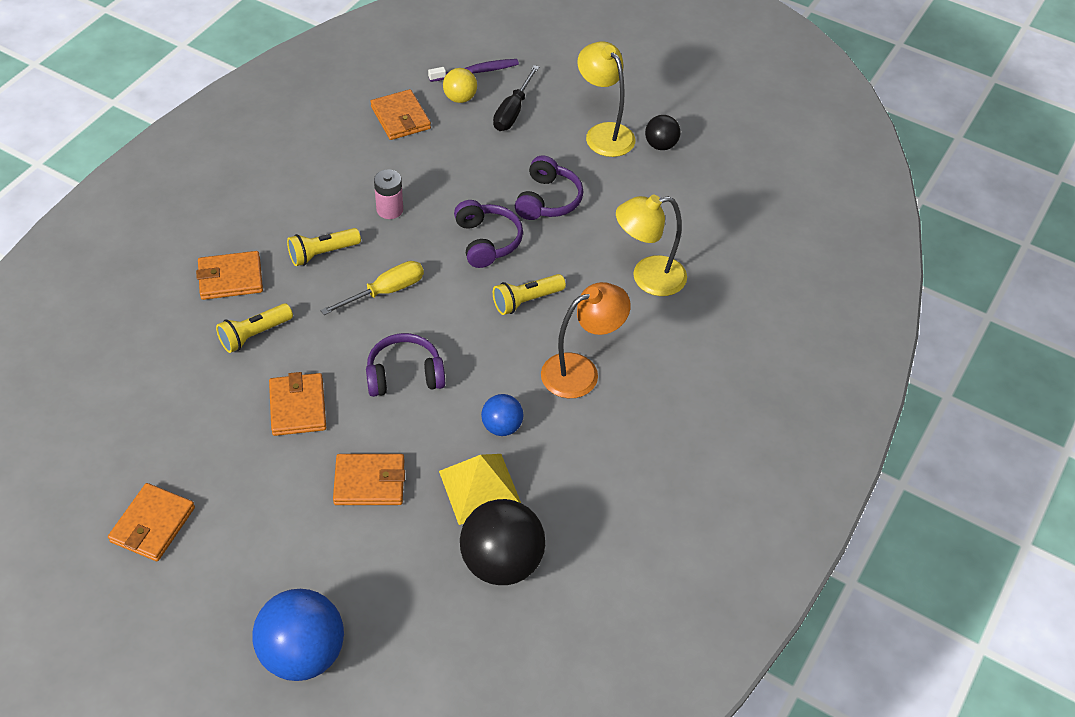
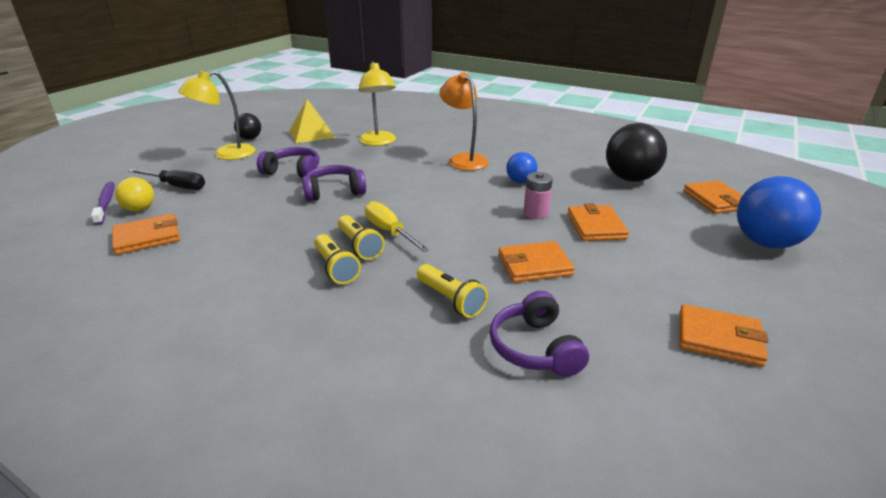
camera: 90 degrees left, 20 degrees down
(230, 278) = (366, 326): orange wallet -> orange wallet (715, 200)
(389, 209) = (282, 235): pink battery -> pink battery (535, 213)
(404, 375) = (483, 218): purple headphones -> purple headphones (535, 348)
(480, 488) = (576, 187): yellow pyramid -> yellow pyramid (311, 133)
(526, 301) = (400, 176): yellow flashlight -> yellow flashlight (359, 246)

